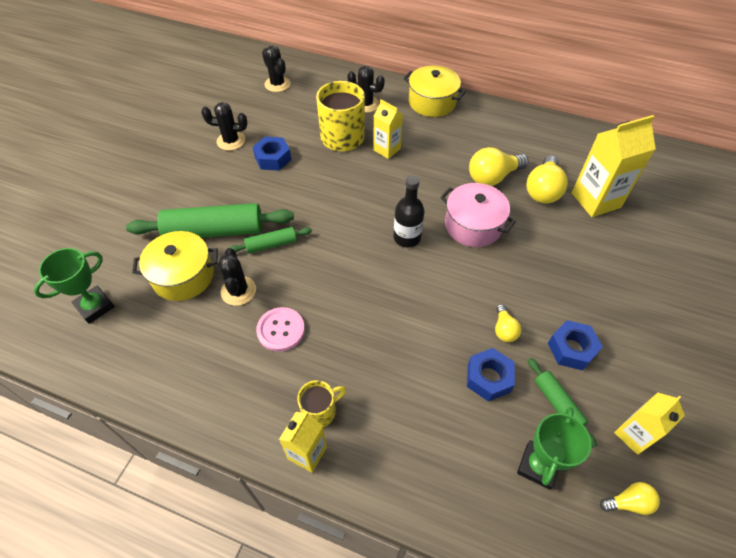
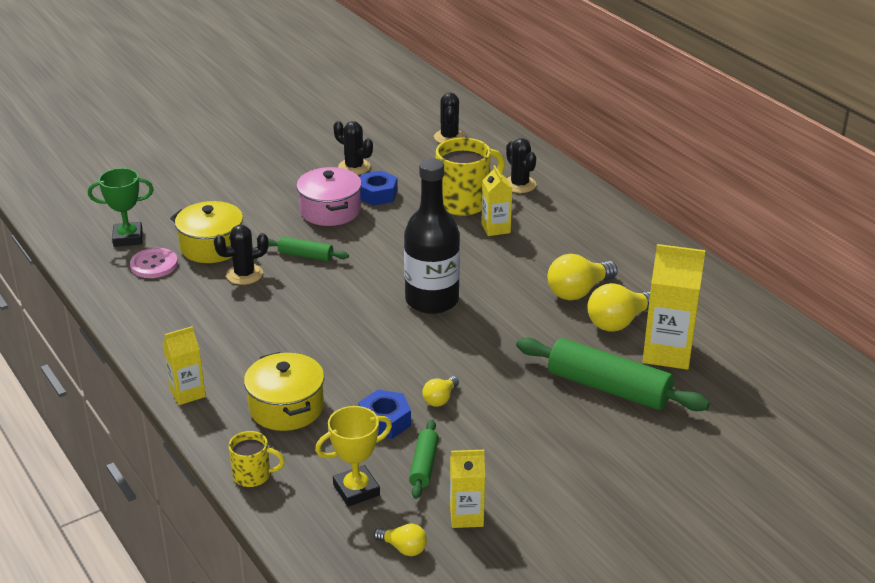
camera: 35 degrees right, 20 degrees down
(214, 231) = (269, 227): green rolling pin -> green rolling pin (608, 387)
(238, 291) = (244, 274): black cactus -> black cactus turned 45 degrees clockwise
(281, 330) = (250, 313): pink button -> pink button (154, 265)
(320, 411) = (224, 375): yellow mug -> yellow mug (253, 475)
(407, 238) = (432, 300): black bottle -> black bottle, size x1.69
(432, 102) = (593, 208): yellow pot -> yellow pot (286, 407)
(473, 226) = (507, 318): pink pot -> pink pot (330, 210)
(493, 177) = (578, 291): yellow light bulb -> yellow light bulb turned 45 degrees counterclockwise
(538, 466) = (356, 490): green trophy -> yellow trophy
(571, 349) = (486, 440): blue nut -> none

